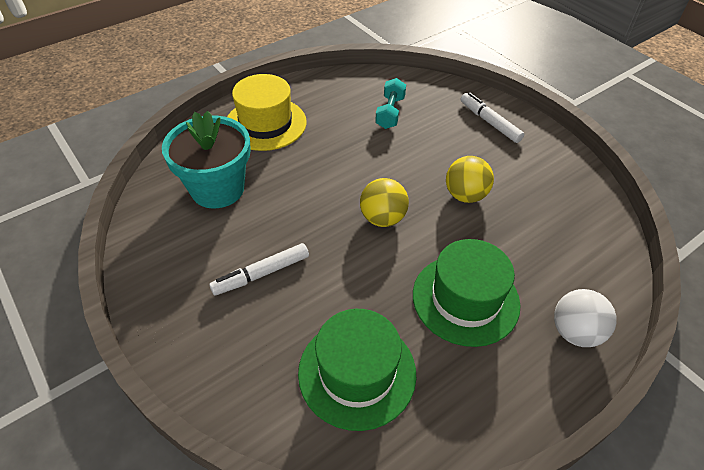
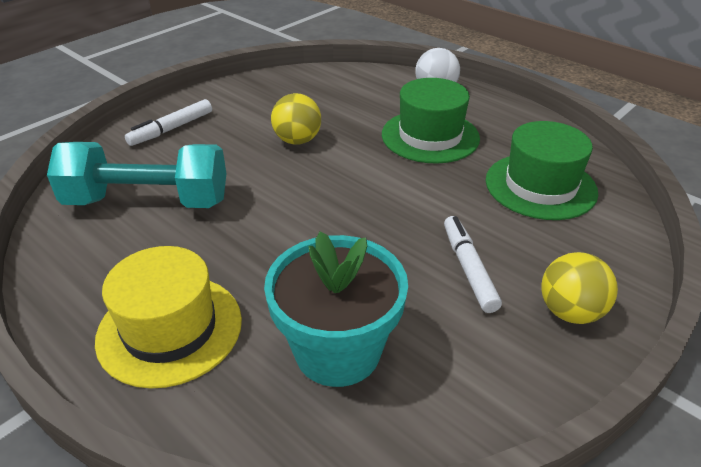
camera: 100 degrees left, 10 degrees down
(261, 274) = (468, 268): white marker -> white marker turned 150 degrees counterclockwise
(382, 218) = (348, 189): yellow ball -> yellow ball (570, 312)
(390, 113) = (148, 201): turquoise dumbbell -> turquoise dumbbell, size x1.95

